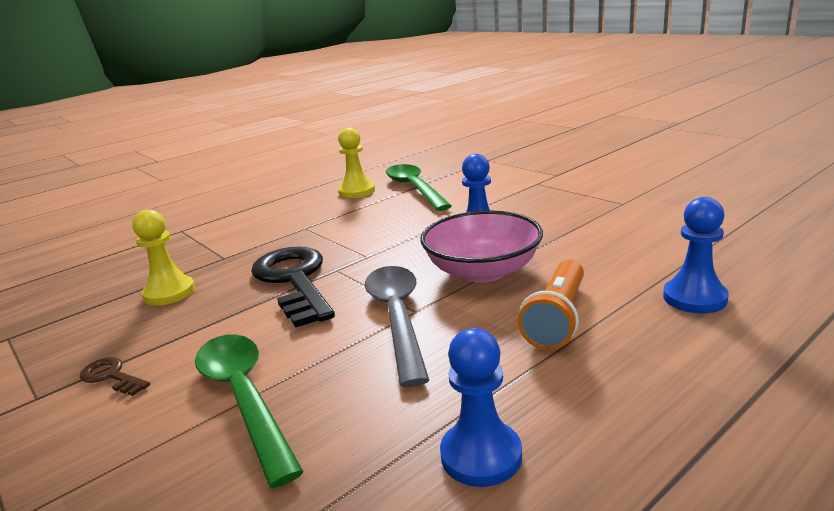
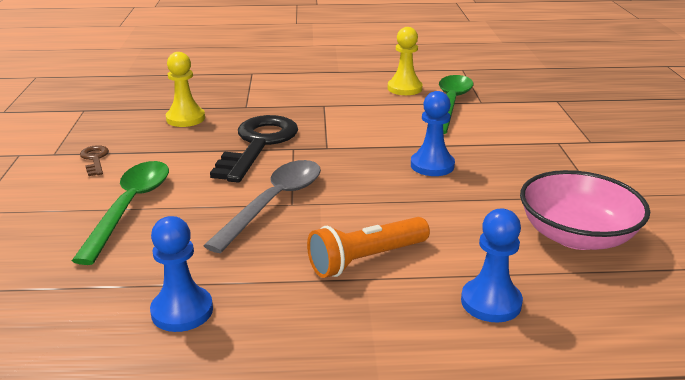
camera: 35 degrees right, 5 degrees up
(483, 271) = (380, 198): pink bowl -> pink bowl (576, 236)

